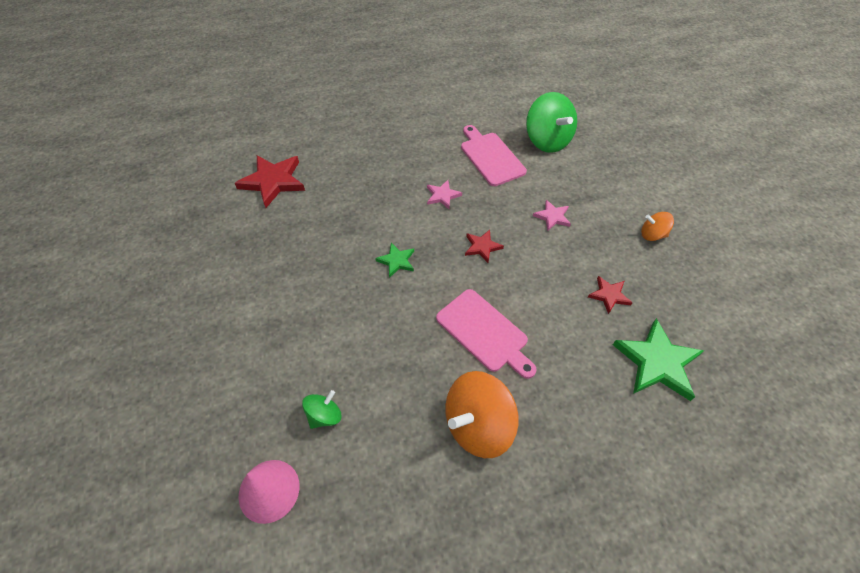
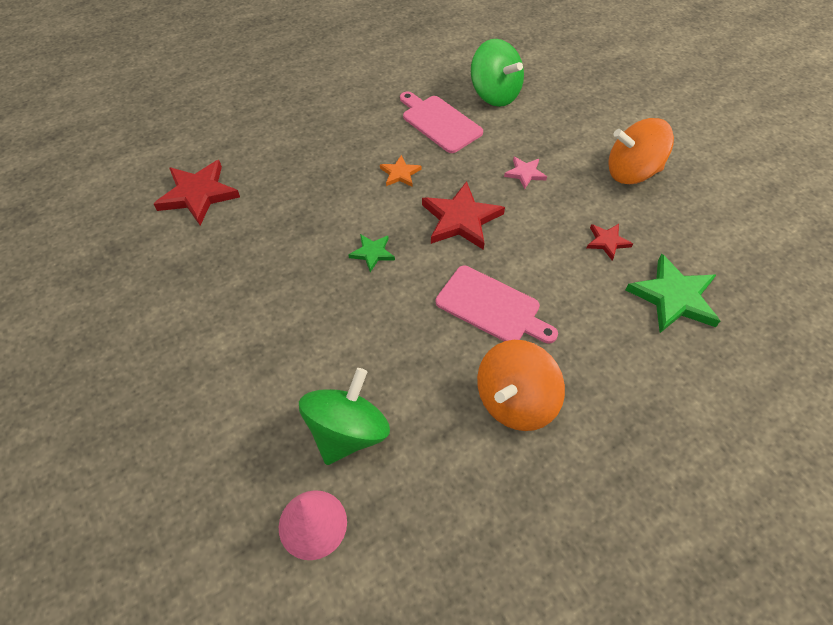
camera: 15 degrees left, 0 degrees up
(324, 415) = (348, 432): green spinning top -> green spinning top, size x1.93
(442, 196) = (400, 173): pink star -> orange star
(482, 247) = (461, 219): red star -> red star, size x1.88
(652, 235) = (632, 172): orange spinning top -> orange spinning top, size x1.93

